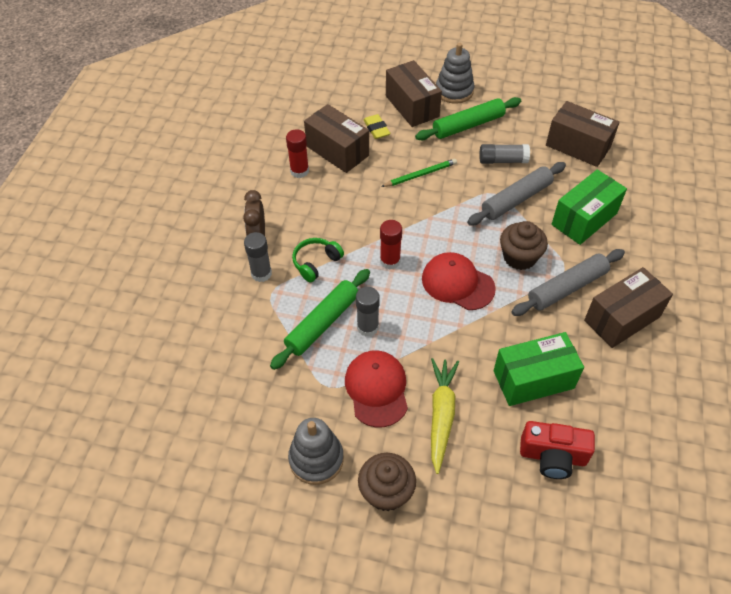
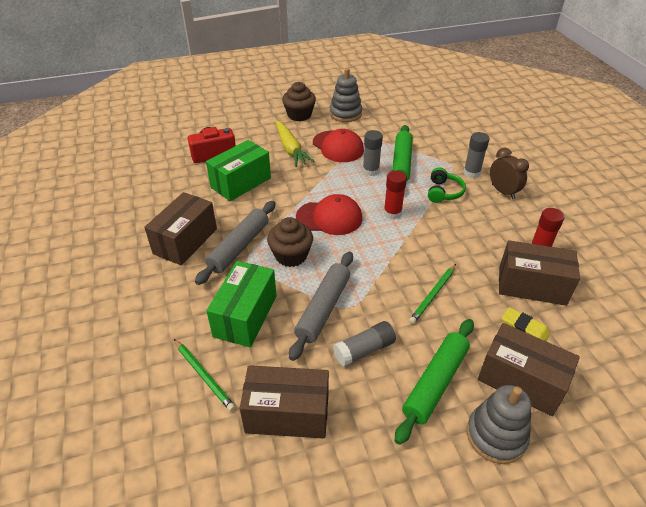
camera: 150 degrees right, 10 degrees down
(630, 189) = (204, 375): none -> green pencil

